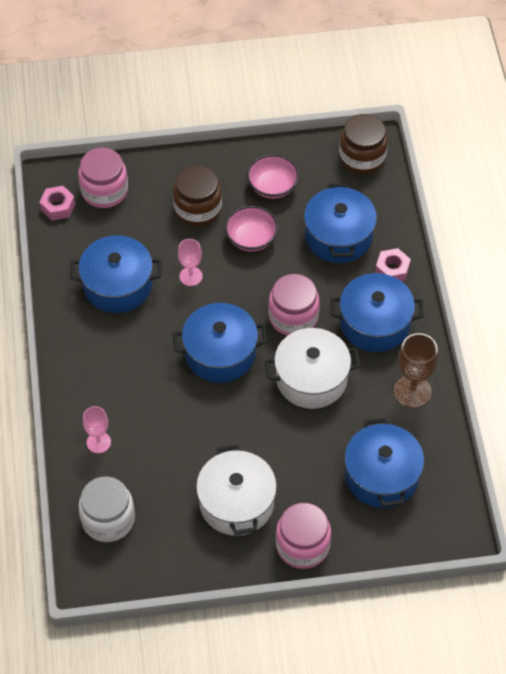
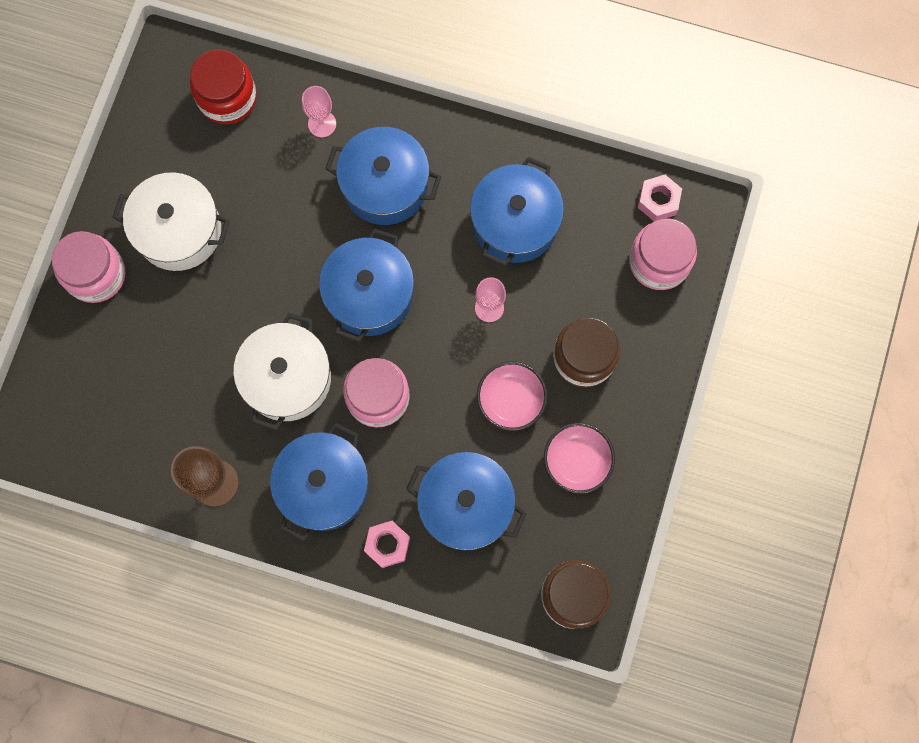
camera: 115 degrees right, 20 degrees up
(108, 519) = (227, 98): white jar -> red jar
(382, 476) = (130, 395): blue pot -> blue pot (385, 185)

